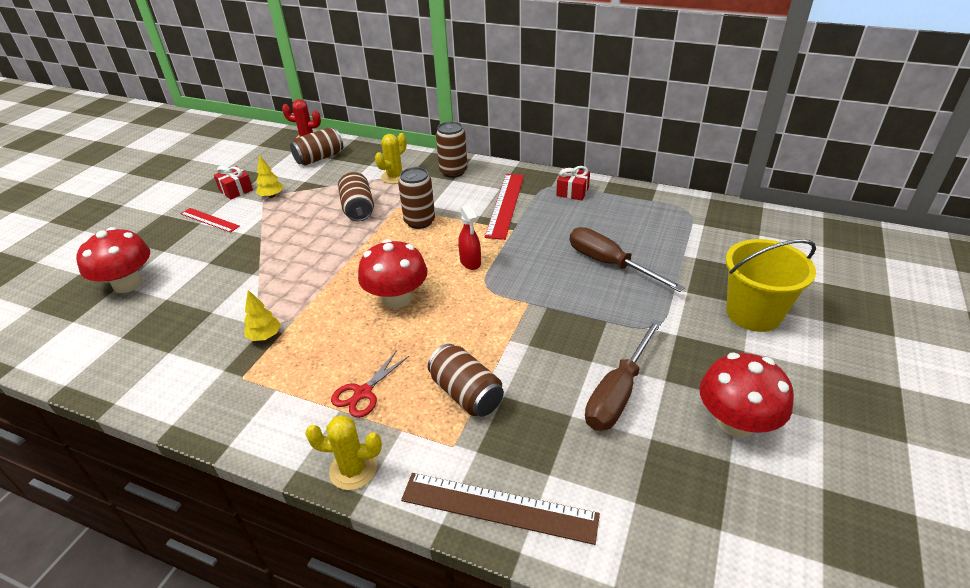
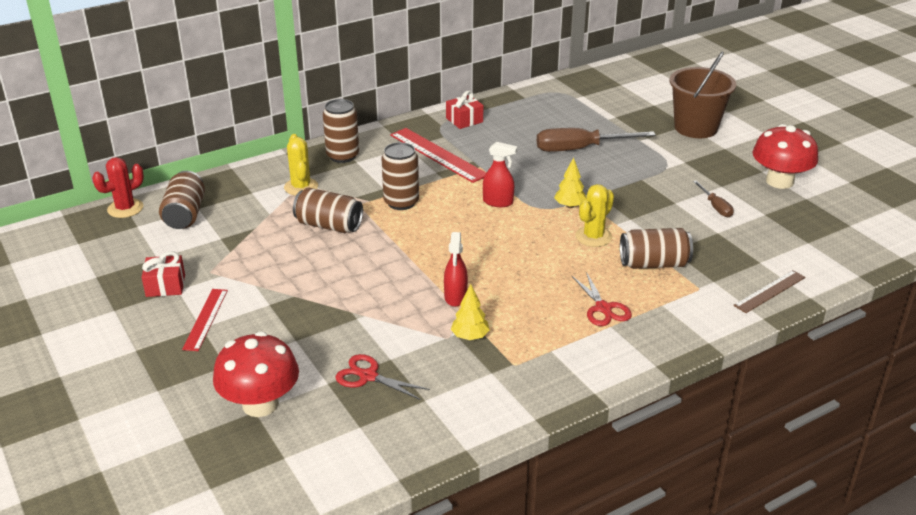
camera: 55 degrees left, 5 degrees down
(183, 312) = (368, 376): none -> red scissors
(209, 220) = (205, 319): red ruler -> red ruler turned 60 degrees counterclockwise
(272, 196) = (218, 266): yellow tree -> yellow tree (569, 206)
(314, 304) = (455, 297): none -> red spray bottle
(353, 470) = (681, 339): yellow cactus -> yellow cactus (593, 237)
(397, 298) = (502, 253): red mushroom -> none
(498, 507) = (770, 291): brown ruler -> brown ruler, size x0.61
(618, 393) = (715, 207): brown screwdriver -> brown screwdriver, size x0.51
(753, 313) = (696, 128): yellow bucket -> brown bucket

